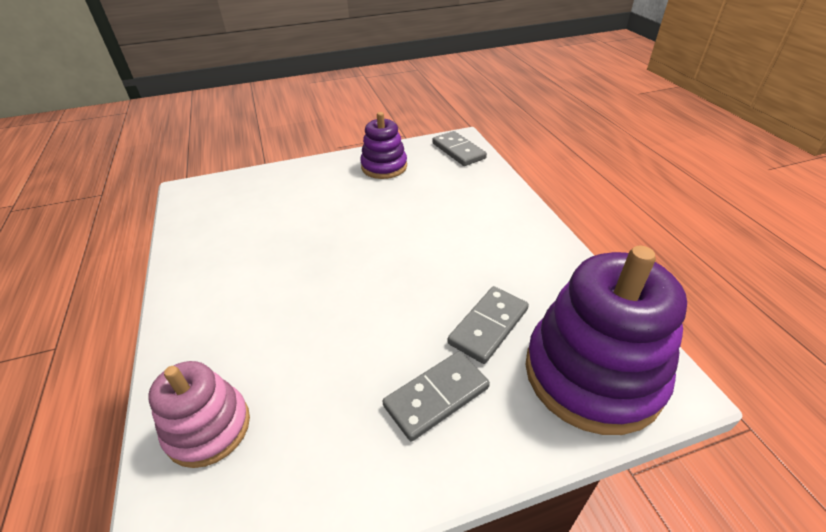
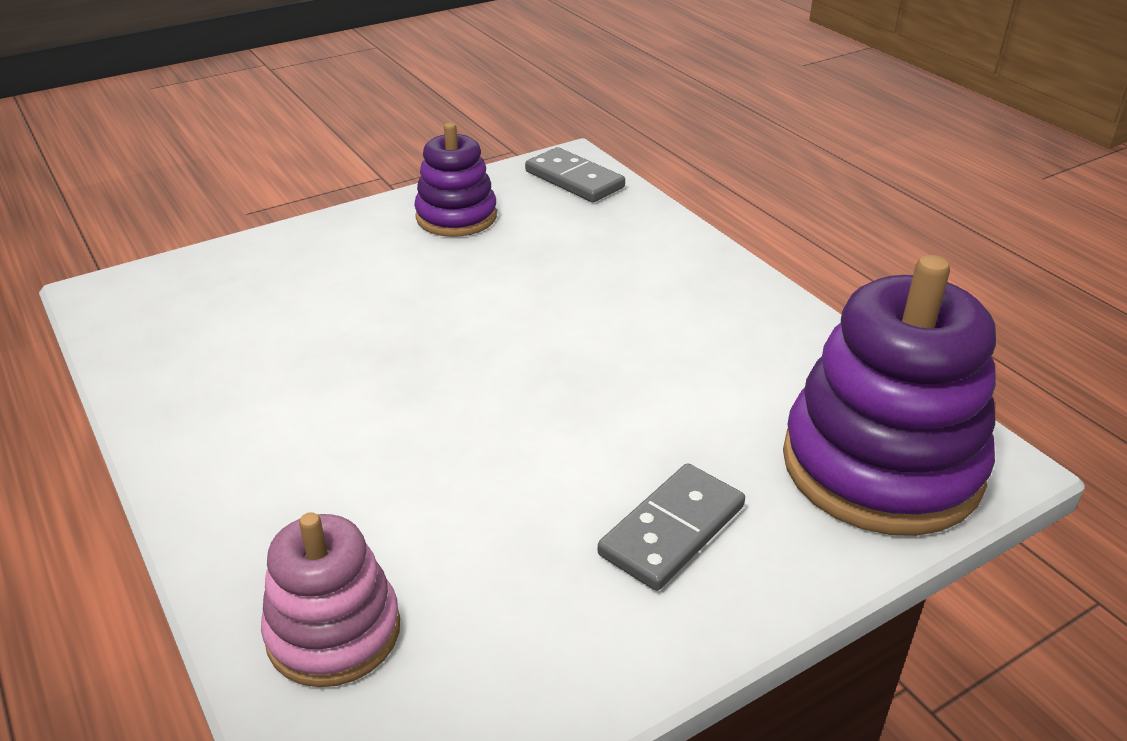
camera: 15 degrees left, 5 degrees down
(488, 326) = (714, 427): grey domino -> none

